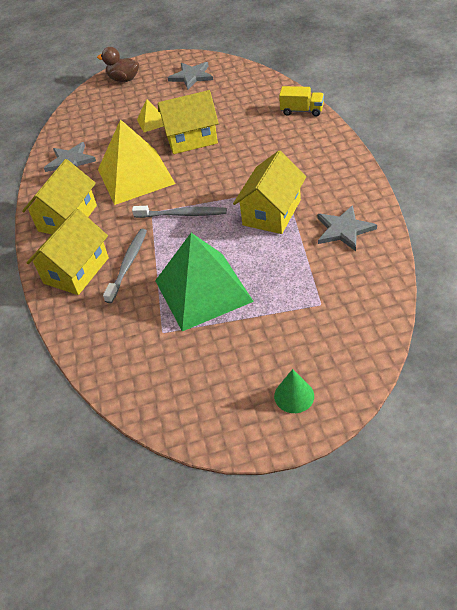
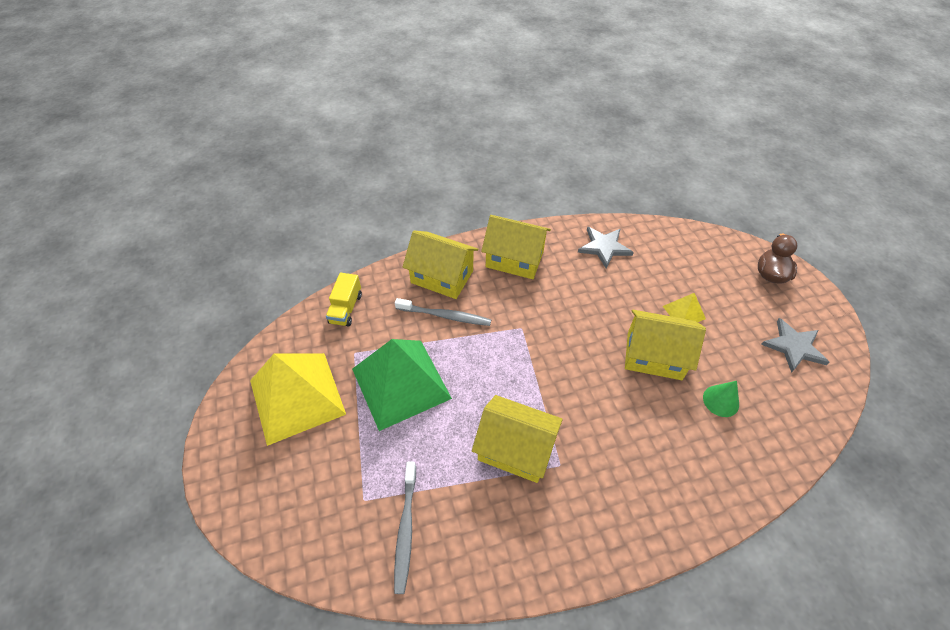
camera: 80 degrees right, 5 degrees up
(135, 176) = (580, 307): yellow pyramid -> yellow pyramid (297, 397)
(182, 214) = (516, 357): grey toothbrush -> grey toothbrush (405, 530)
(191, 139) = (654, 356): yellow house -> yellow house turned 60 degrees counterclockwise
(294, 396) = (253, 469): green cone -> green cone (721, 401)
(302, 111) = (734, 491): yellow truck -> yellow truck (346, 308)
(344, 230) = (480, 534): grey star -> none

